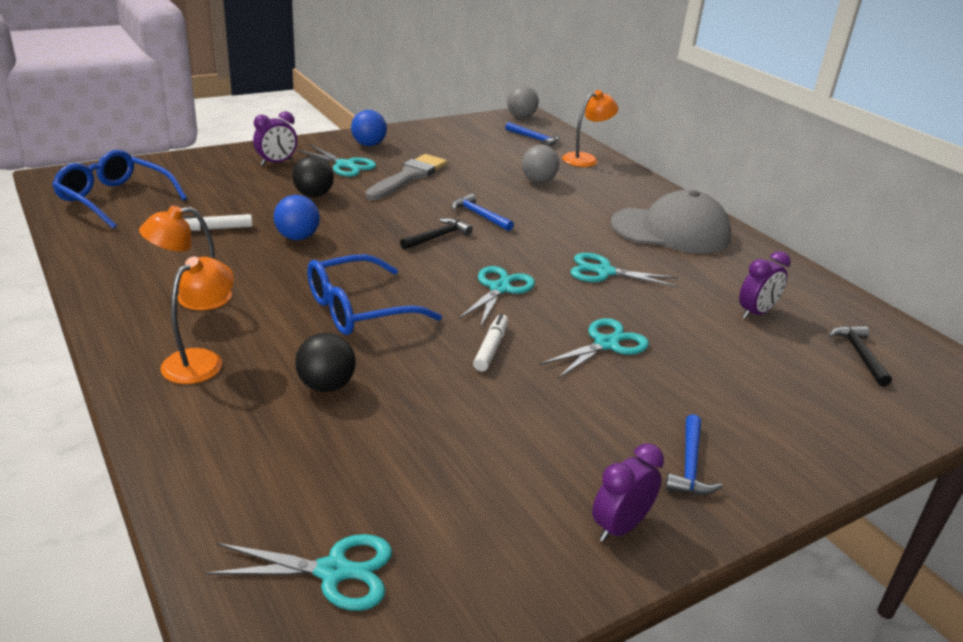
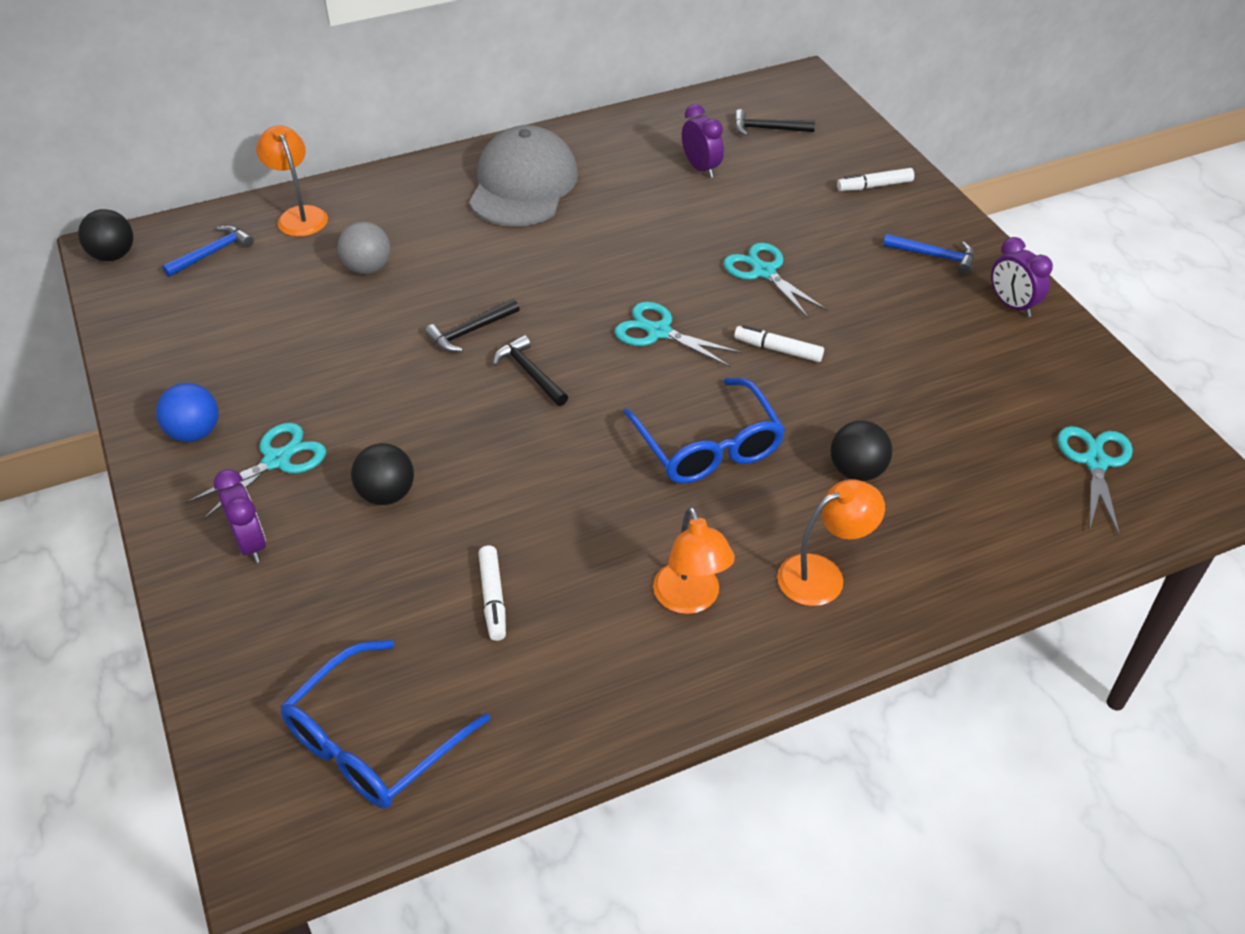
camera: 80 degrees left, 15 degrees up
(201, 360) = (823, 575): orange lamp -> orange lamp turned 120 degrees clockwise
(297, 237) = (525, 506): blue ball -> none
(408, 177) = (334, 392): grey brush -> none
(479, 215) = (470, 331): blue hammer -> black hammer
(521, 117) = (113, 255): grey ball -> black ball
(604, 272) = (620, 250): turquoise scissors -> none
(804, 427) = (875, 186): none -> white marker

